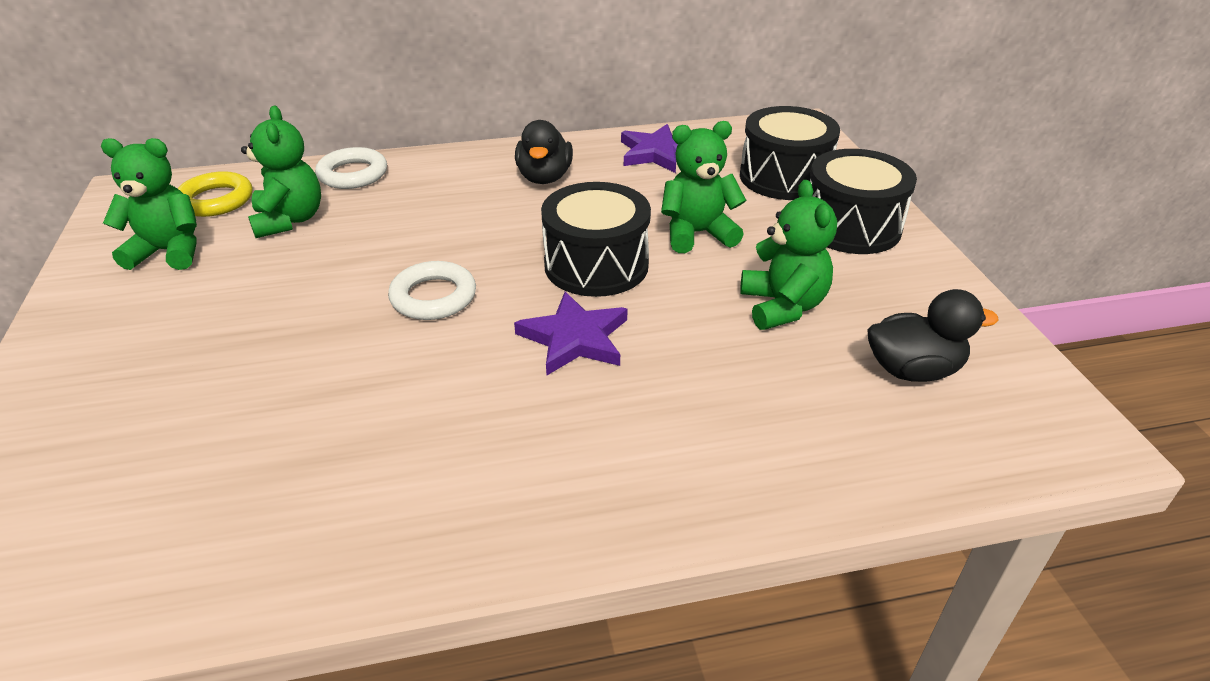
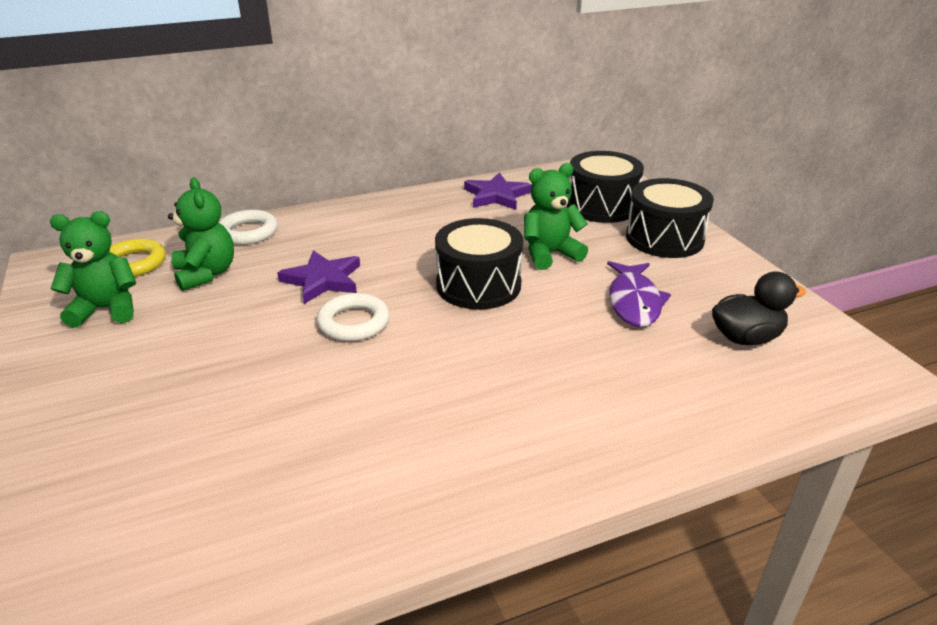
camera: 10 degrees left, 5 degrees down
(544, 177) = (412, 222): black duck -> none
(574, 338) = (481, 342): purple star -> purple star (322, 280)
(782, 306) = (634, 302): green teddy bear -> purple fish

